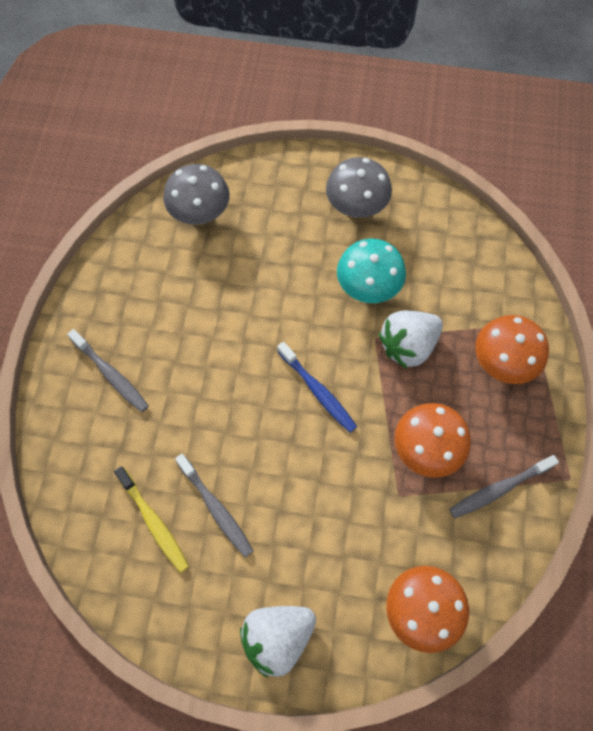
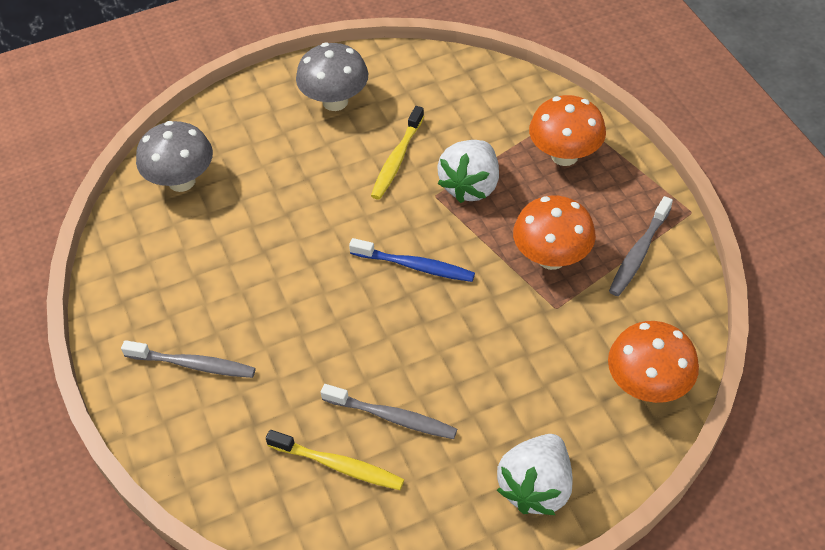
camera: 30 degrees left, 15 degrees down
(368, 288) = (397, 159): turquoise mushroom -> yellow toothbrush

